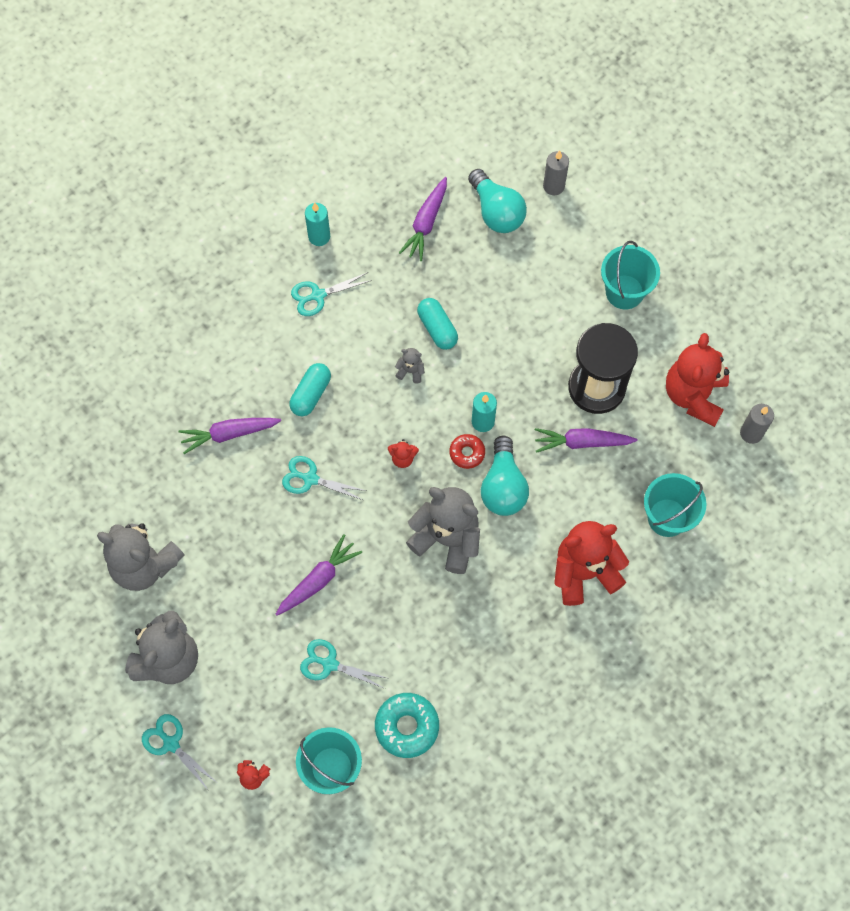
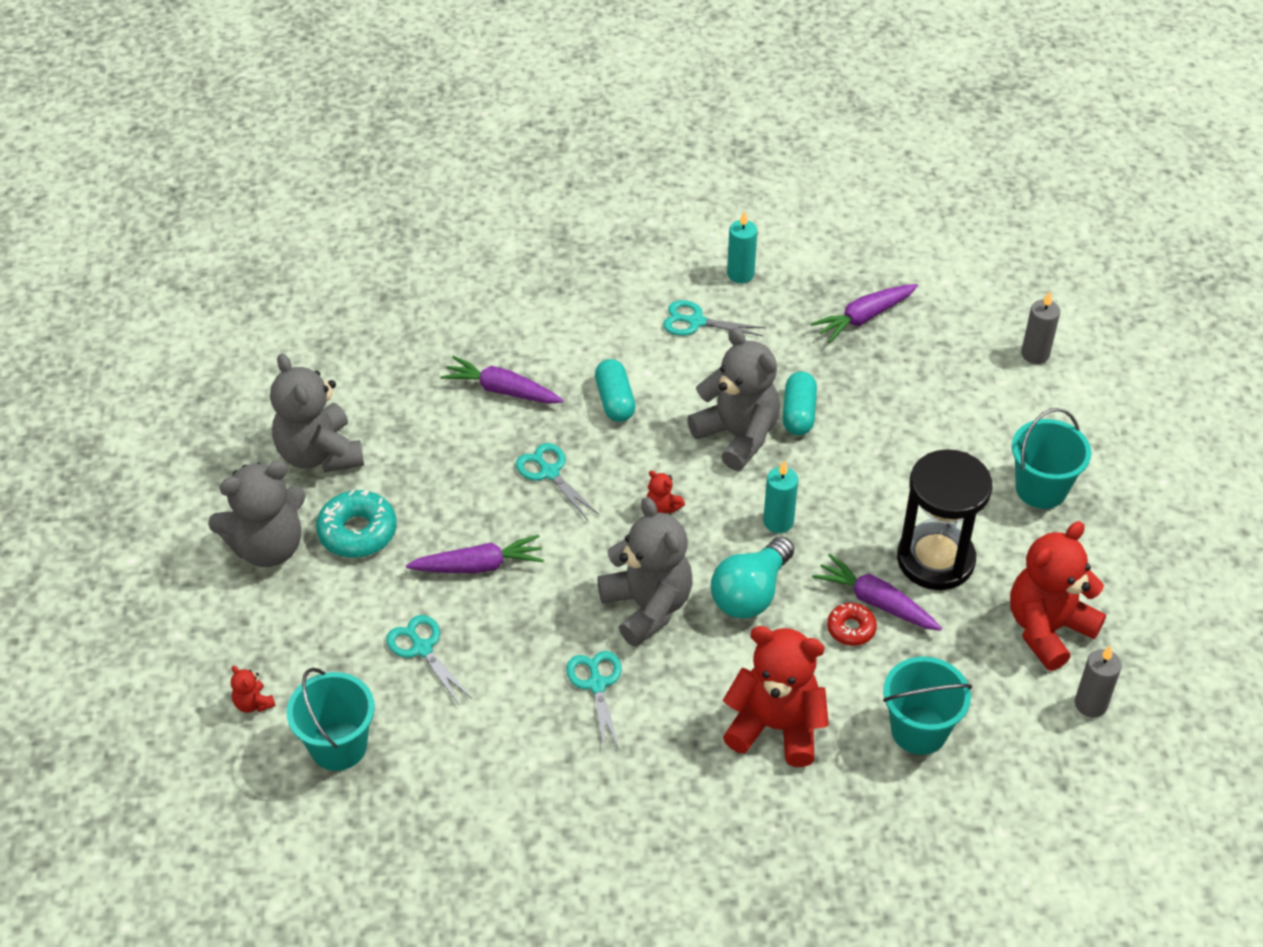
camera: 35 degrees right, 20 degrees down
(171, 743) = (201, 623): turquoise scissors -> turquoise scissors (597, 684)
(311, 394) = (615, 400): turquoise capsule -> turquoise capsule turned 75 degrees counterclockwise
(407, 726) = (451, 757): turquoise donut -> turquoise donut (357, 532)
(410, 371) = (737, 435): grey teddy bear -> grey teddy bear, size x2.41
(467, 453) = (736, 540): red donut -> red donut (851, 629)
(496, 212) = (951, 345): turquoise light bulb -> none

